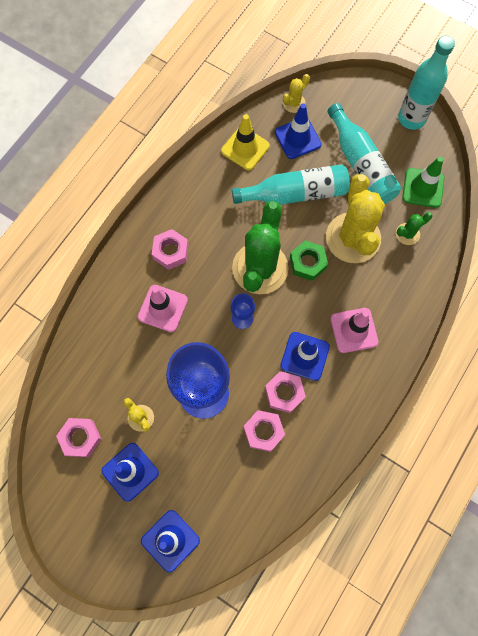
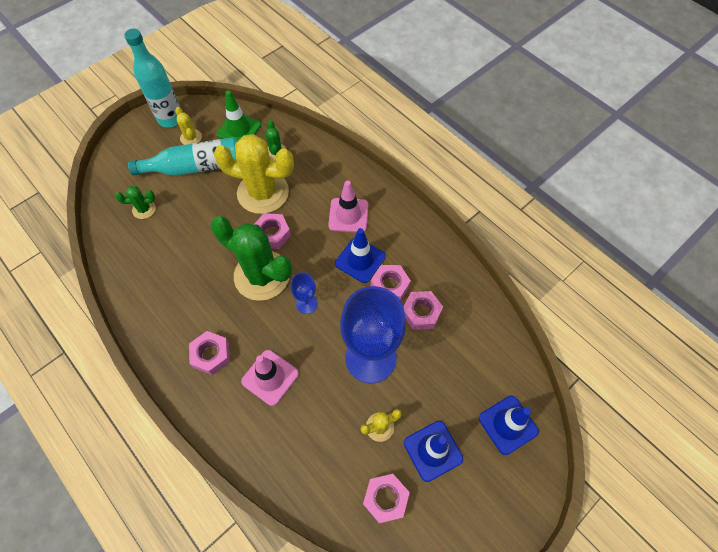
camera: 75 degrees left, 10 degrees down
(245, 148) = (131, 257): yellow traffic cone -> none
(294, 103) = (105, 203): yellow cactus -> yellow cactus (191, 137)
(295, 193) = (199, 226): turquoise bottle -> none
(297, 138) = (144, 209): blue traffic cone -> green cactus
(308, 263) = (272, 234): green nut -> pink nut

